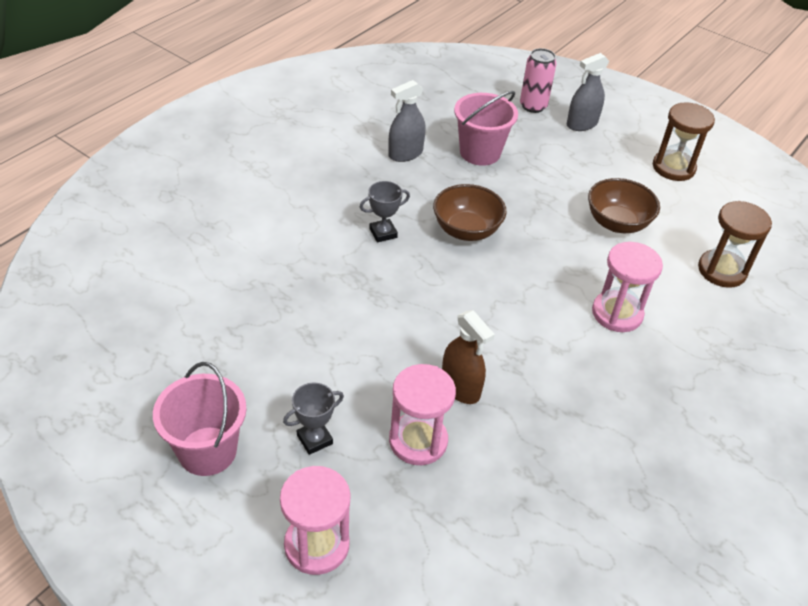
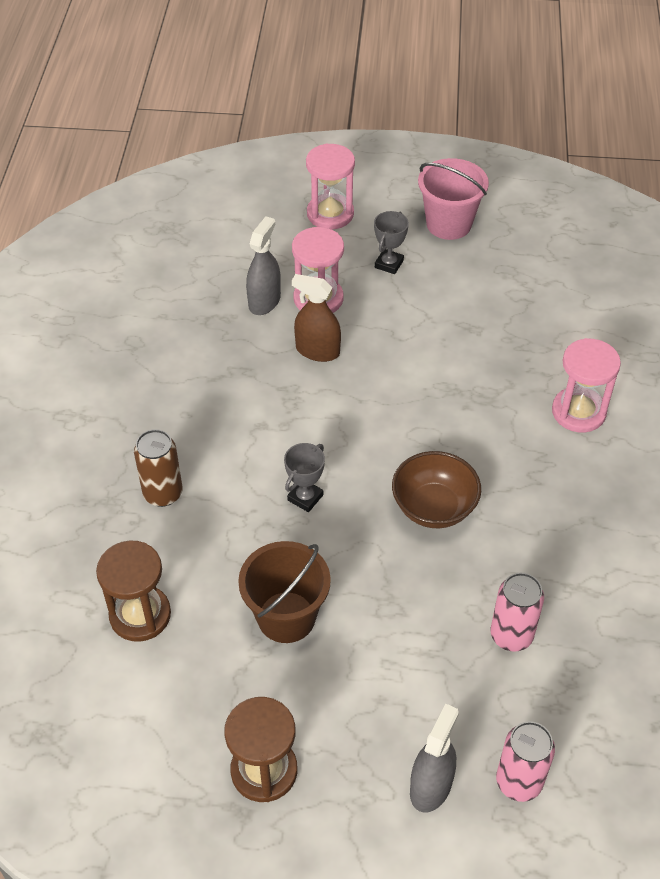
camera: 150 degrees right, 5 degrees up
(383, 233) = (506, 456): grey trophy -> grey trophy (305, 497)
(405, 154) = (586, 577): grey spray bottle -> grey spray bottle (264, 301)
(480, 152) = (511, 635): pink bucket -> pink can
(617, 223) = (286, 617): brown bowl -> brown bucket
(617, 313) = (227, 493): pink hourglass -> pink hourglass (578, 412)
(671, 339) = (163, 493): none -> brown can

